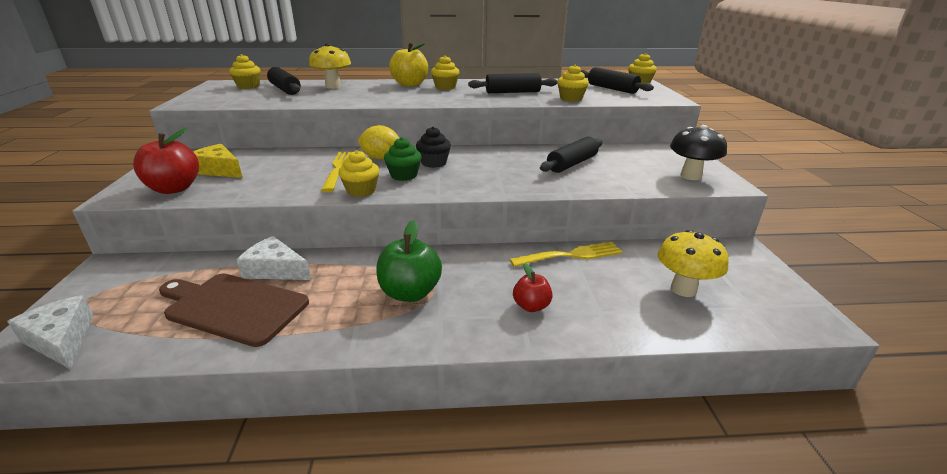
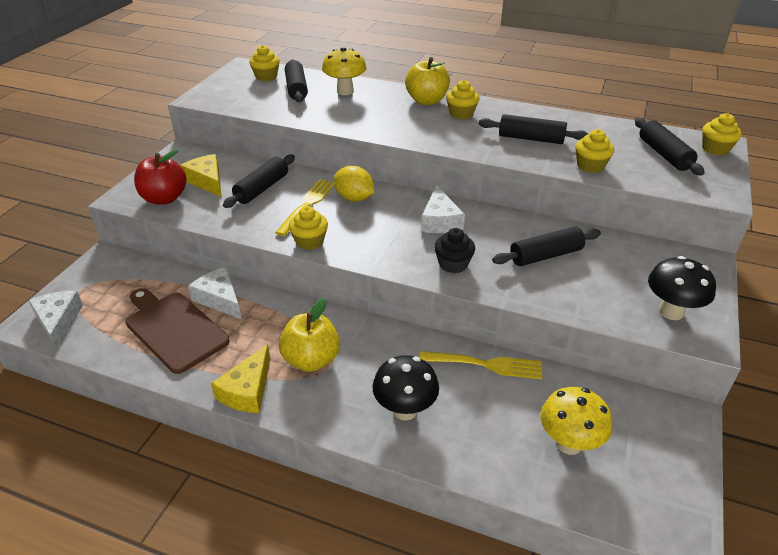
camera: 25 degrees right, 10 degrees up
(284, 166) = (262, 189): none -> black rolling pin
(357, 337) = (247, 390): none -> yellow cheese
(404, 175) = (360, 229): green cupcake -> none
(410, 293) = (311, 359): green apple -> yellow apple
(434, 163) = (400, 218): black cupcake -> black cupcake (453, 264)
(469, 159) = (440, 221): none -> white cheese
(531, 306) = (405, 410): red apple -> black mushroom

